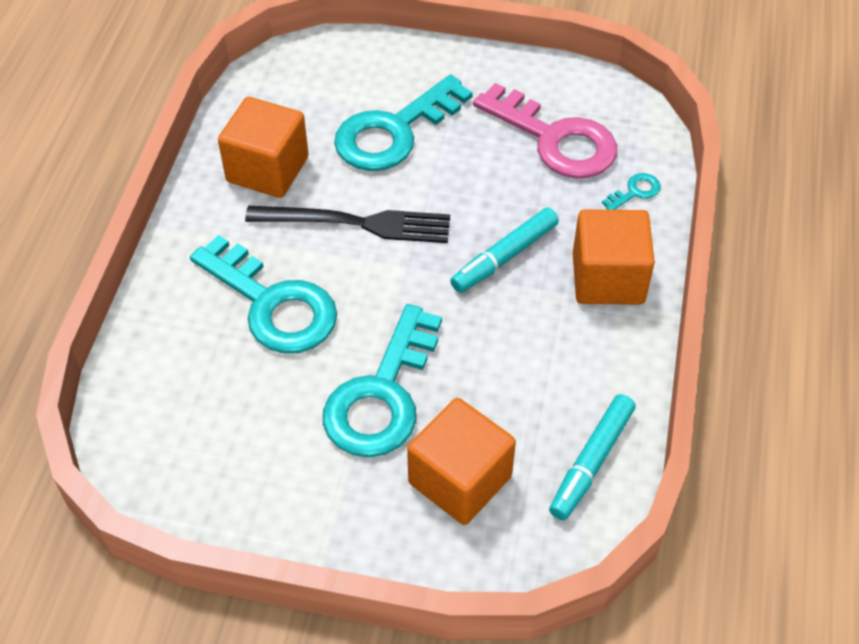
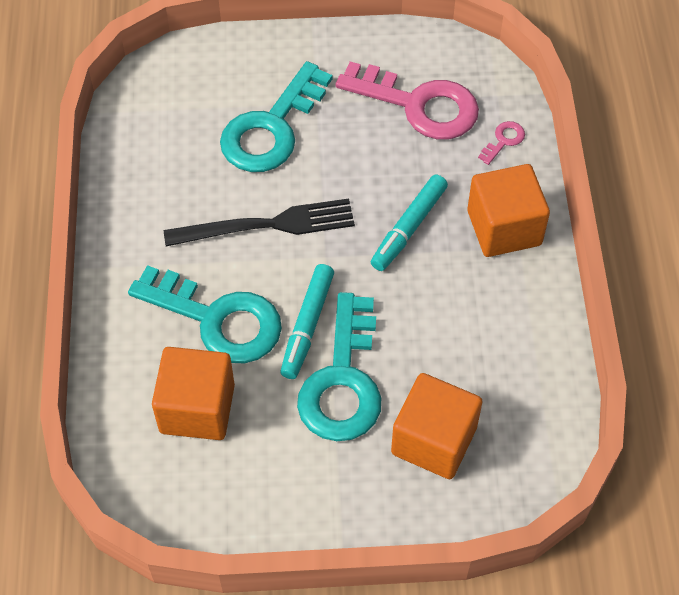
camera: 15 degrees left, 5 degrees up
(267, 169) = (168, 190): orange cube -> orange cube (197, 408)
(591, 462) = (538, 397): turquoise marker -> turquoise marker (307, 326)
(635, 192) = (503, 141): turquoise key -> pink key

